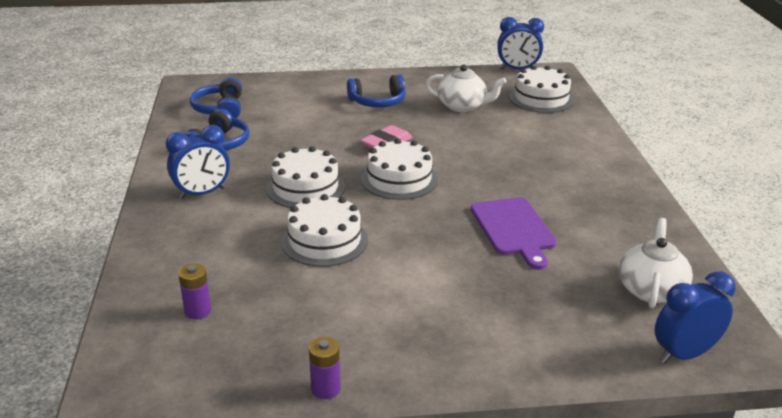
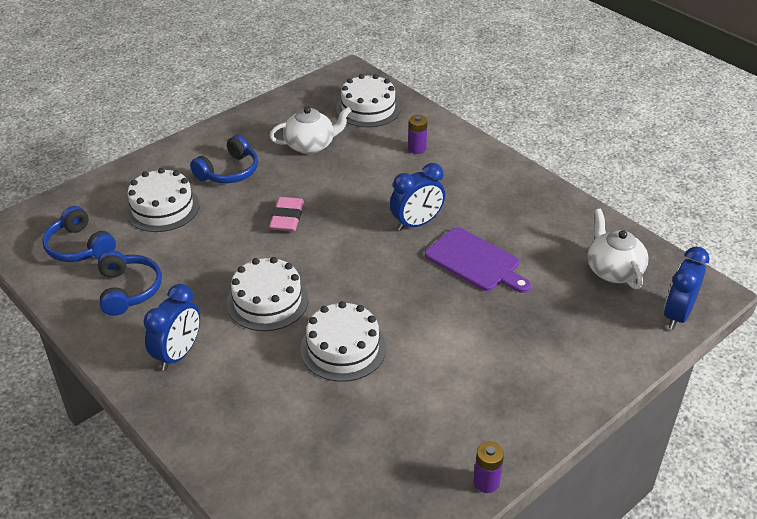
camera: 35 degrees left, 10 degrees up
(198, 311) = (315, 474): purple battery -> purple battery (417, 149)
(399, 179) = (338, 253): white cake -> white cake (162, 208)
(517, 69) = (316, 80): blue clock -> blue clock (416, 223)

